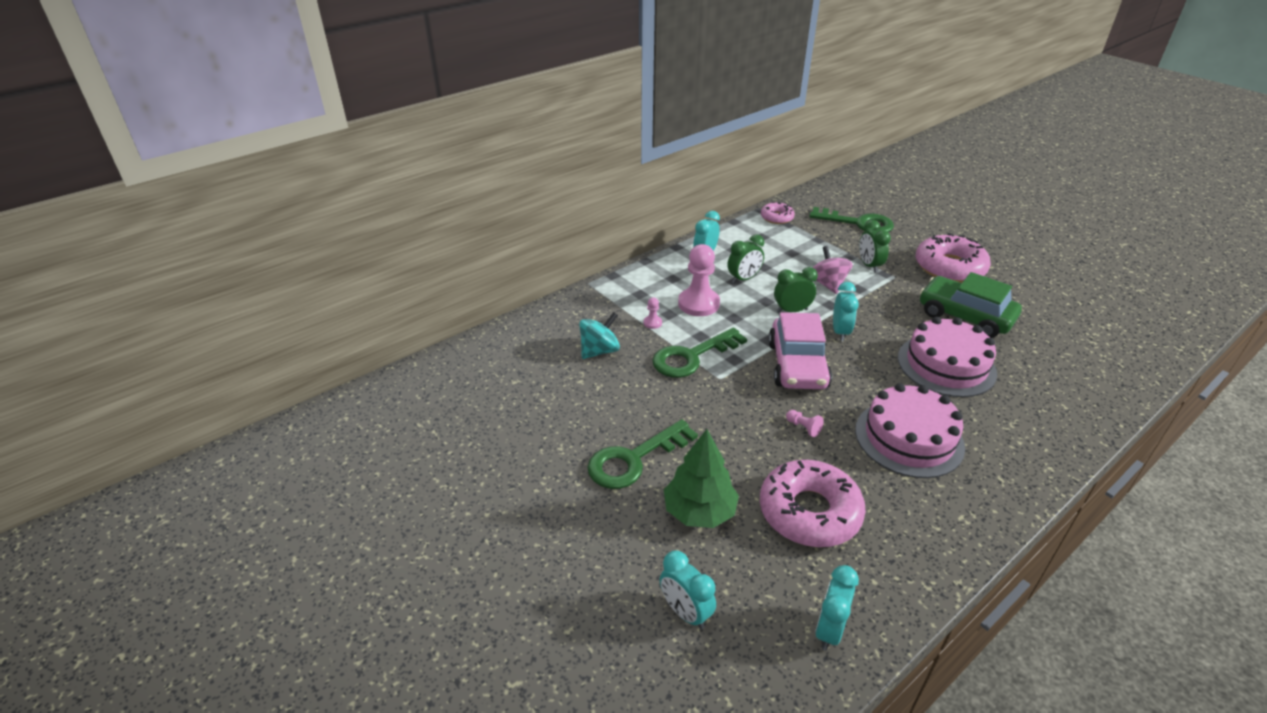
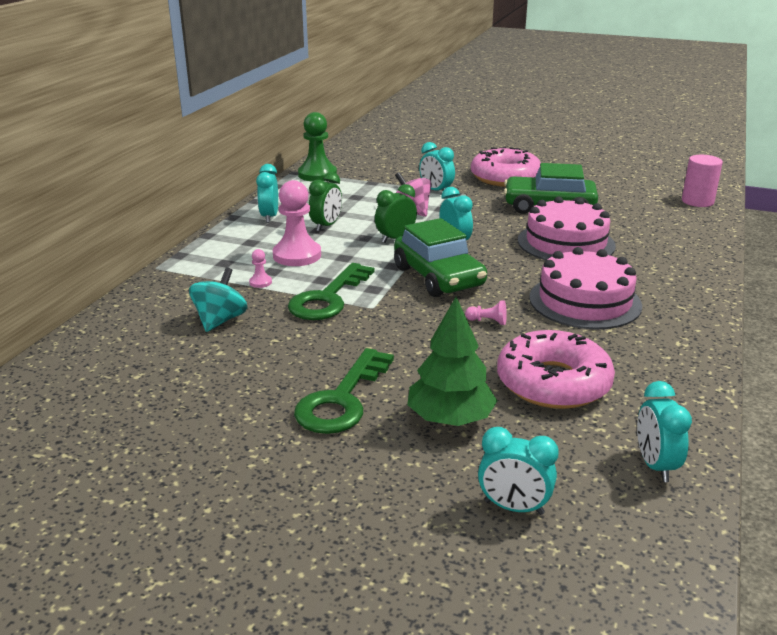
camera: 30 degrees left, 10 degrees down
(776, 217) = (317, 174): pink donut -> green pawn
(797, 365) = (438, 277): pink car -> green car
(858, 223) = (398, 164): green key -> none
(869, 265) = (436, 191): green clock -> turquoise clock
(1137, 357) = (697, 201): none -> pink cylinder

